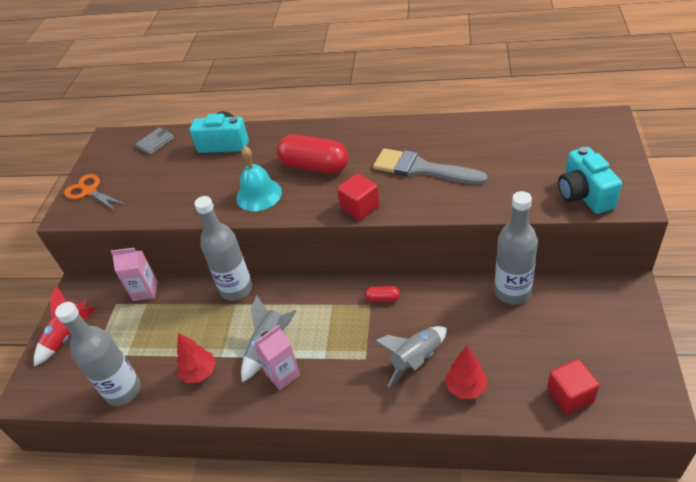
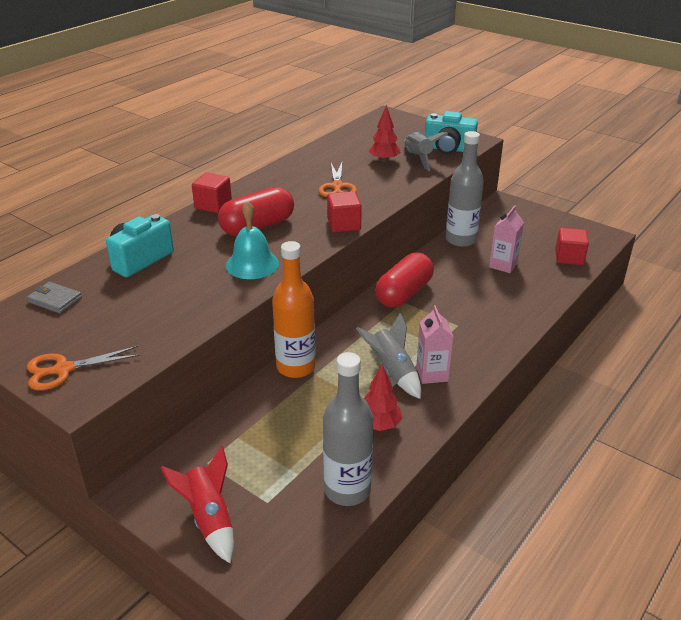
camera: 65 degrees left, 10 degrees down
(145, 291) = (217, 432): pink carton -> pink carton (503, 265)
(155, 143) = (55, 300): grey wallet -> grey wallet turned 45 degrees counterclockwise
(236, 289) = (296, 367): grey bottle -> orange bottle
(325, 129) = (213, 205): none -> red cube
(383, 299) = (404, 293): red capsule -> red capsule, size x2.28
(416, 360) = (482, 302): grey rocket -> grey rocket (418, 158)
(422, 169) = (337, 186): grey brush -> orange scissors
(466, 387) = (528, 292): red tree -> red tree (384, 160)

